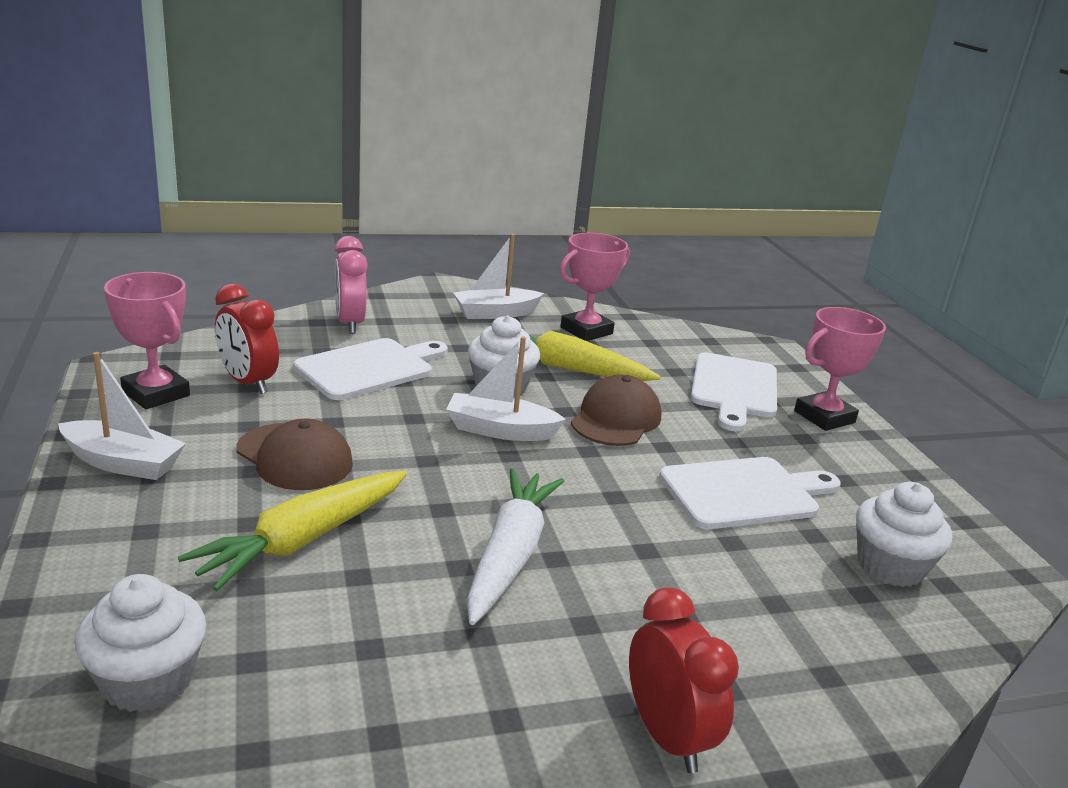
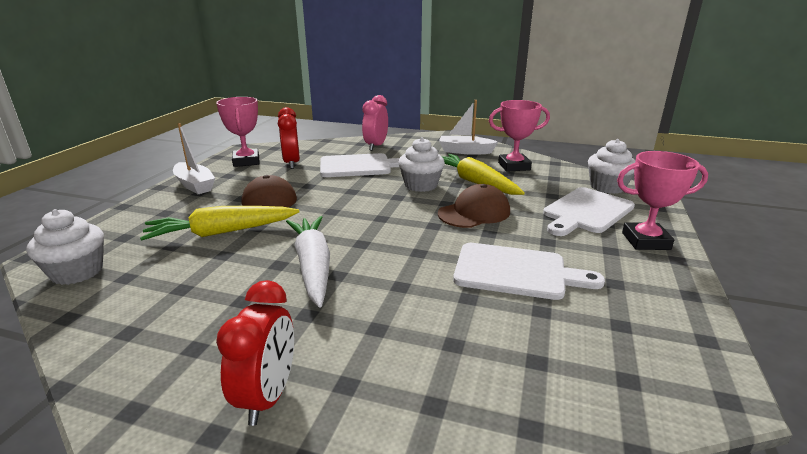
camera: 35 degrees right, 0 degrees up
(500, 430) = (392, 205): white boat -> none
(510, 555) = (313, 266): white carrot -> white carrot turned 60 degrees counterclockwise
(890, 566) = (586, 350): white cupcake -> white cupcake (607, 187)

